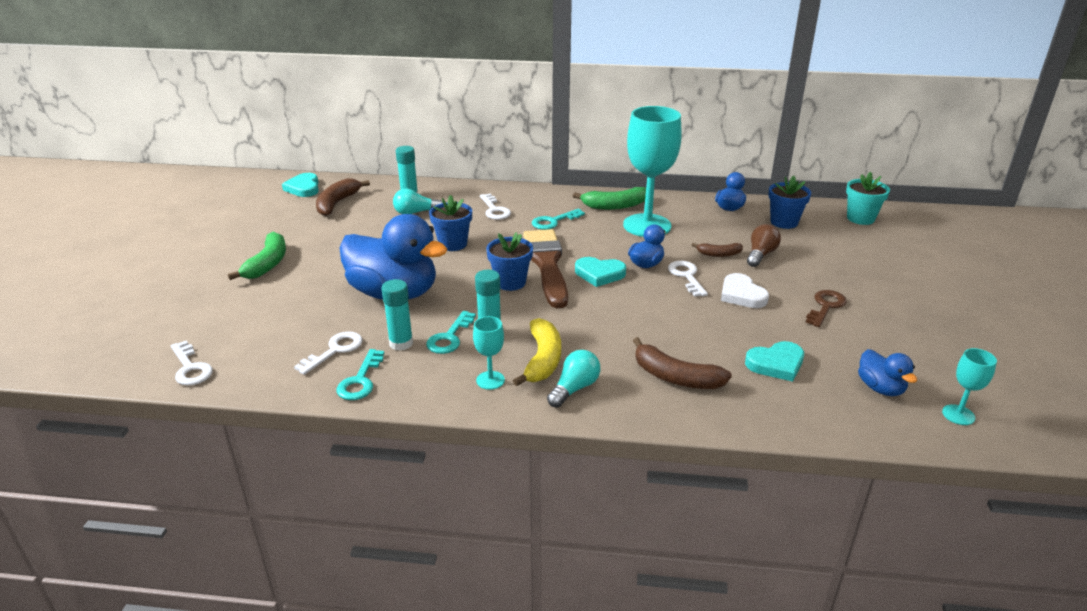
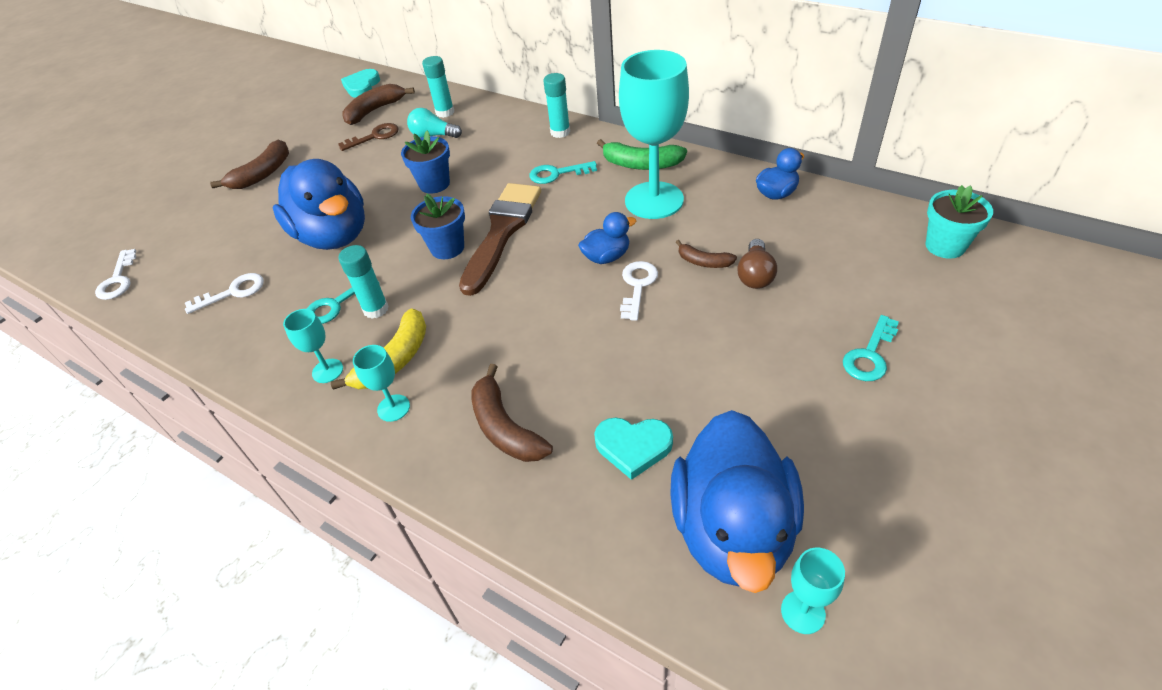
camera: 30 degrees right, 15 degrees up
(267, 264) = (262, 174): green banana -> brown banana
(360, 380) = (224, 335): turquoise key -> turquoise key (870, 355)
(401, 343) = (291, 300): turquoise glue stick -> turquoise glue stick (560, 132)
(495, 210) = (510, 146): white key -> none
(574, 388) = (393, 408): turquoise light bulb -> turquoise goblet
(599, 274) = (545, 259): turquoise heart -> none
(741, 295) = (680, 330): white heart -> none
(760, 255) = (755, 275): brown light bulb -> brown light bulb turned 135 degrees clockwise
(784, 222) = (829, 230): blue flower pot -> none
(825, 306) = (771, 377): brown key -> brown key (374, 136)
(880, 388) = (732, 529): blue duck -> blue duck, size x2.18

